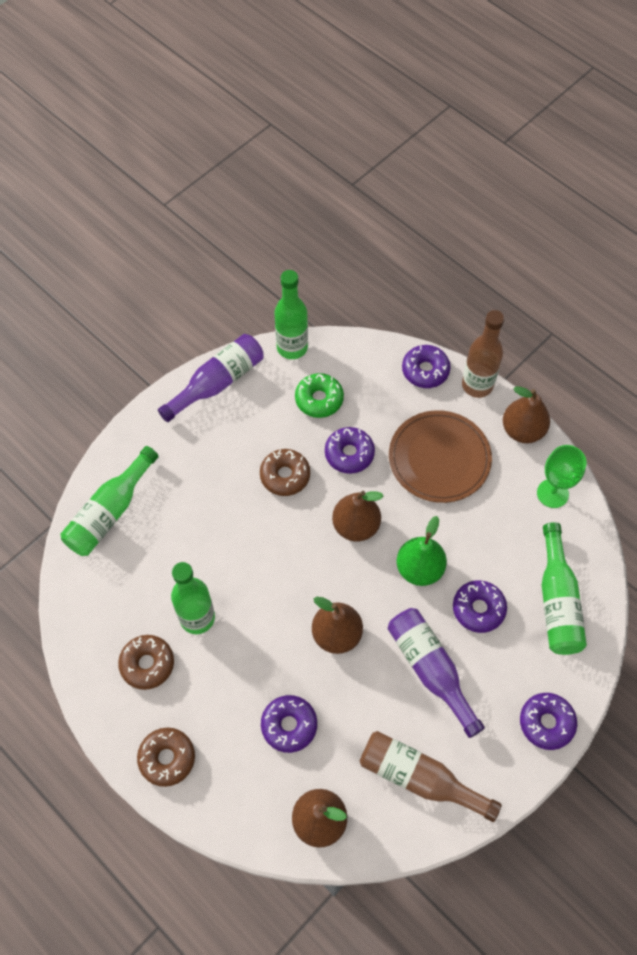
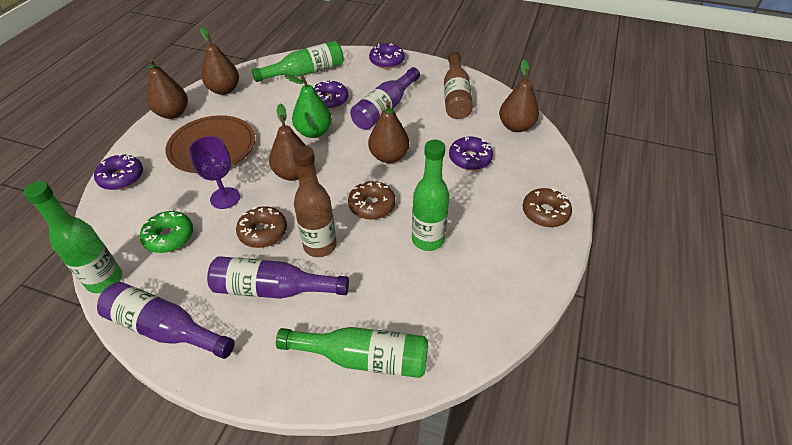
camera: 115 degrees left, 15 degrees down
(147, 664) = (488, 256): brown donut -> brown donut (372, 205)
(213, 467) = (273, 289): none -> purple bottle
(349, 454) = (225, 198): purple donut -> purple goblet
(477, 385) = (133, 145): brown bottle -> brown bottle (320, 246)
(552, 493) = (224, 90): green goblet -> brown pear

